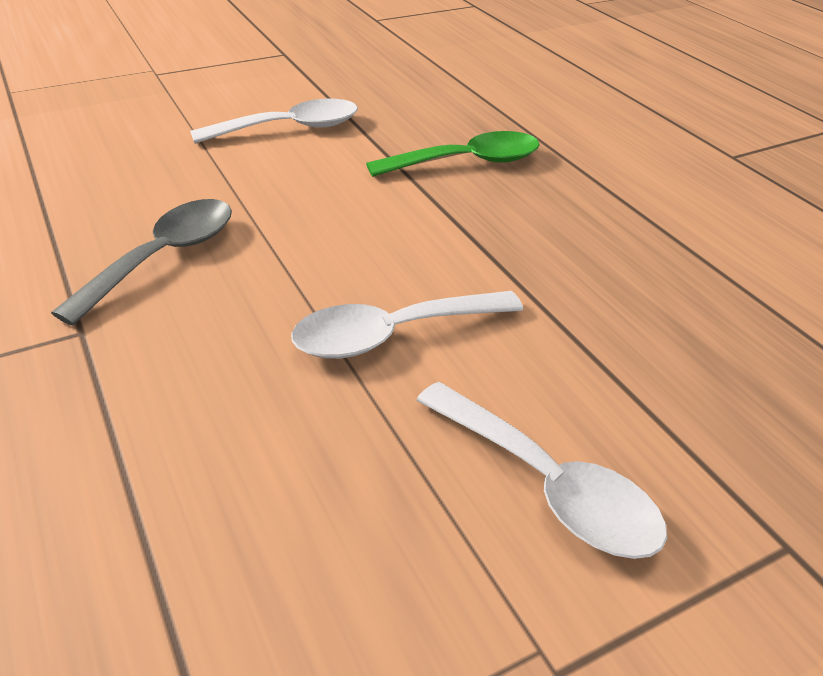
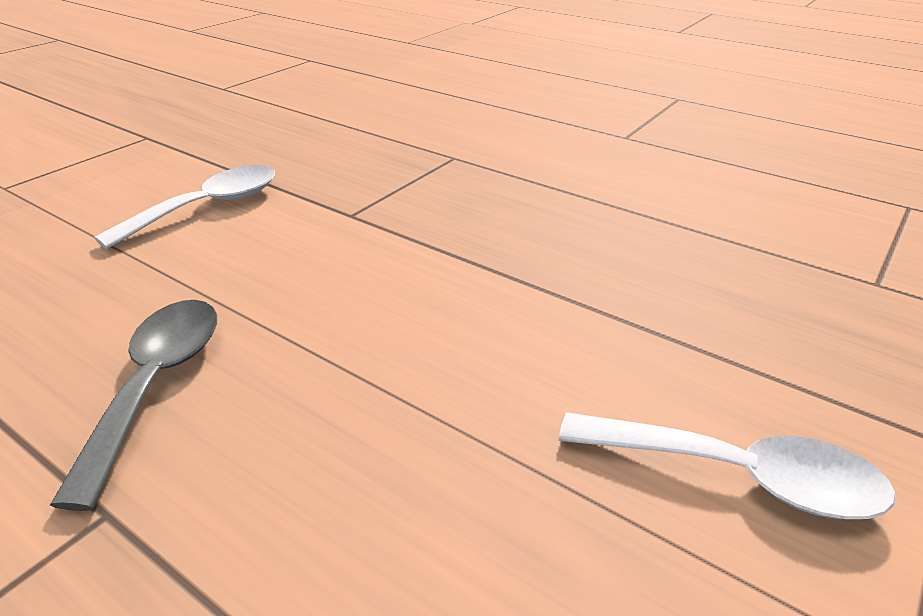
camera: 25 degrees left, 5 degrees down
(393, 334) = (476, 381): white spoon -> none
(467, 162) = (413, 196): green spoon -> none

